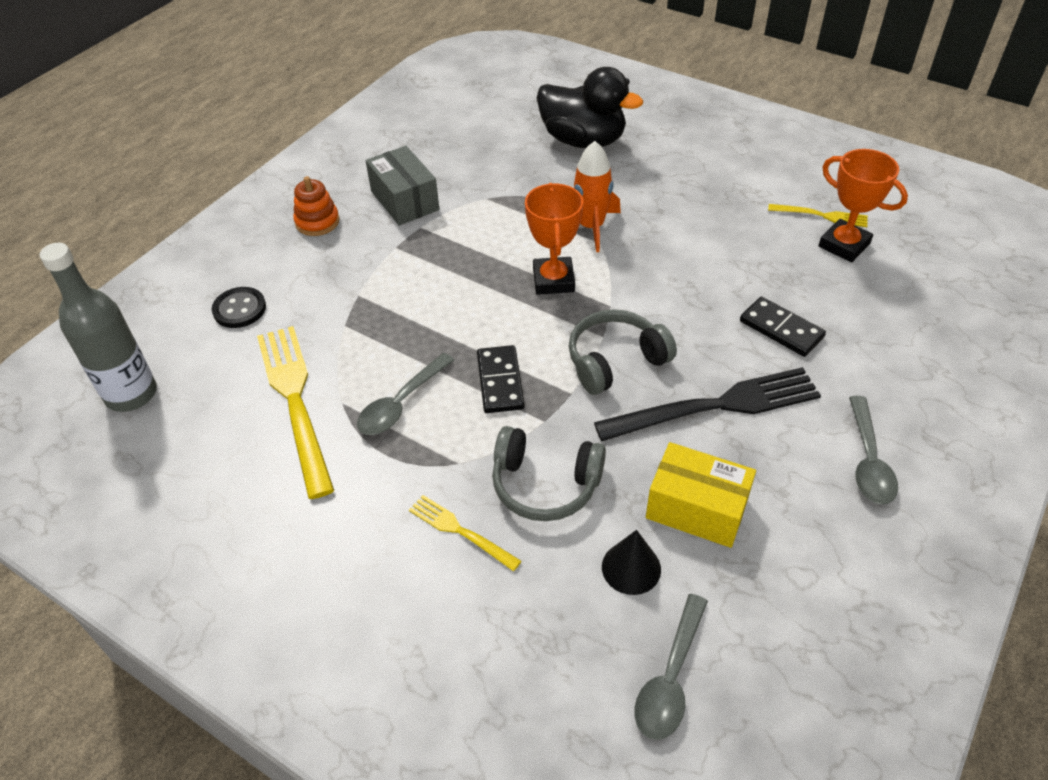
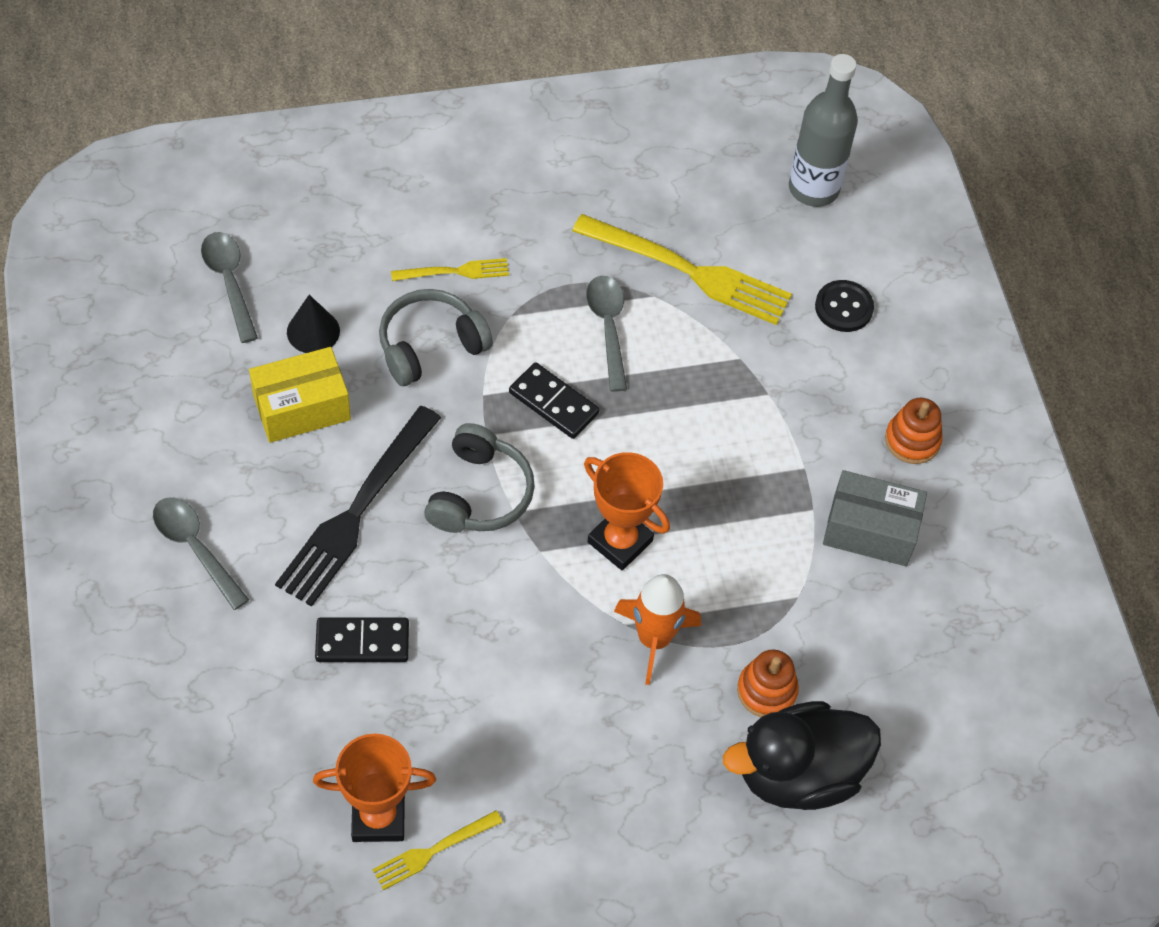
camera: 130 degrees right, 10 degrees up
(556, 175) = (766, 691): none -> orange stacking toy

